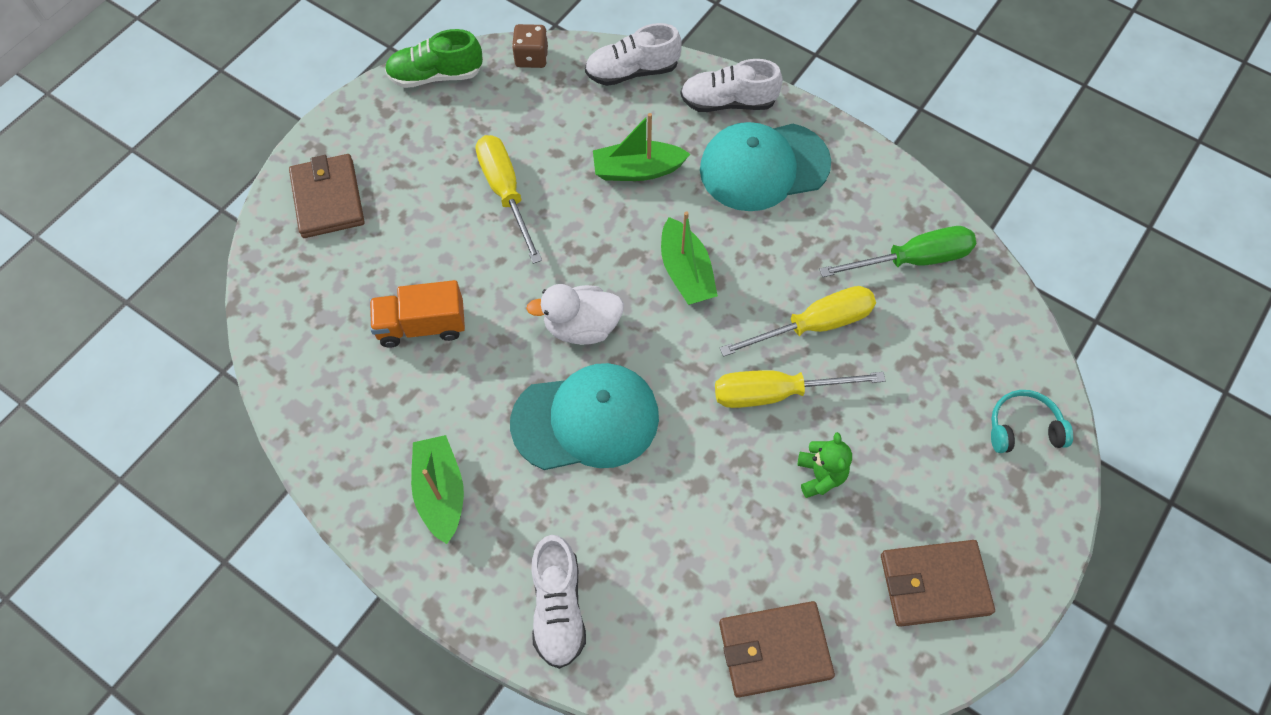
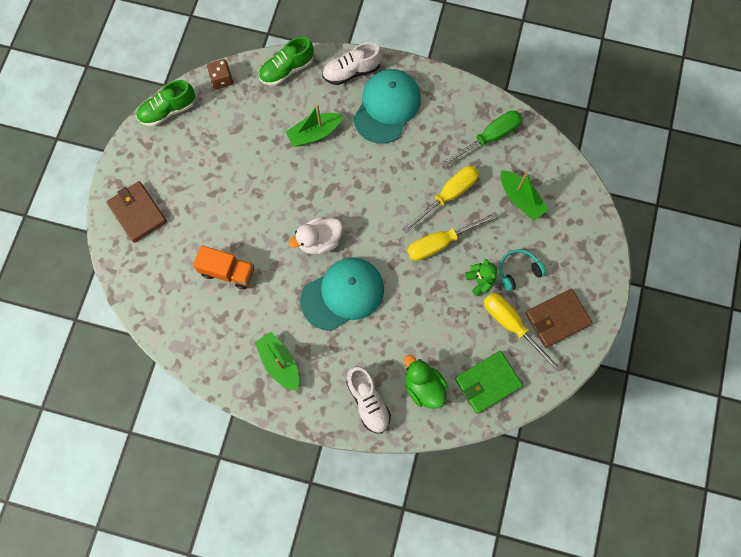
camera: 20 degrees left, 10 degrees up
(422, 325) = (228, 272): orange truck -> orange truck turned 135 degrees counterclockwise
(506, 193) = (242, 173): yellow screwdriver -> yellow screwdriver (512, 325)
(632, 71) = (287, 69): white shoe -> green shoe
(661, 616) = (423, 386): none -> green duck
(686, 272) = (366, 188): green boat -> green boat (520, 199)
(764, 167) = (387, 107): turquoise cap -> turquoise cap turned 150 degrees clockwise
(774, 650) = (487, 382): brown wallet -> green wallet
(1023, 428) = (577, 217): turquoise headphones -> turquoise headphones (518, 271)

